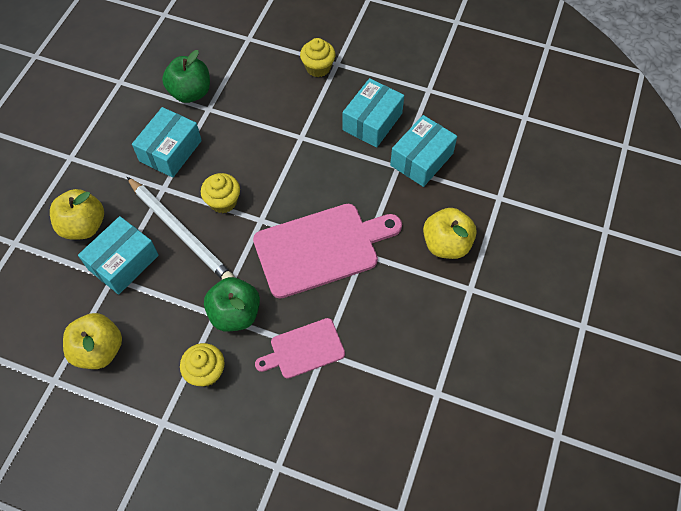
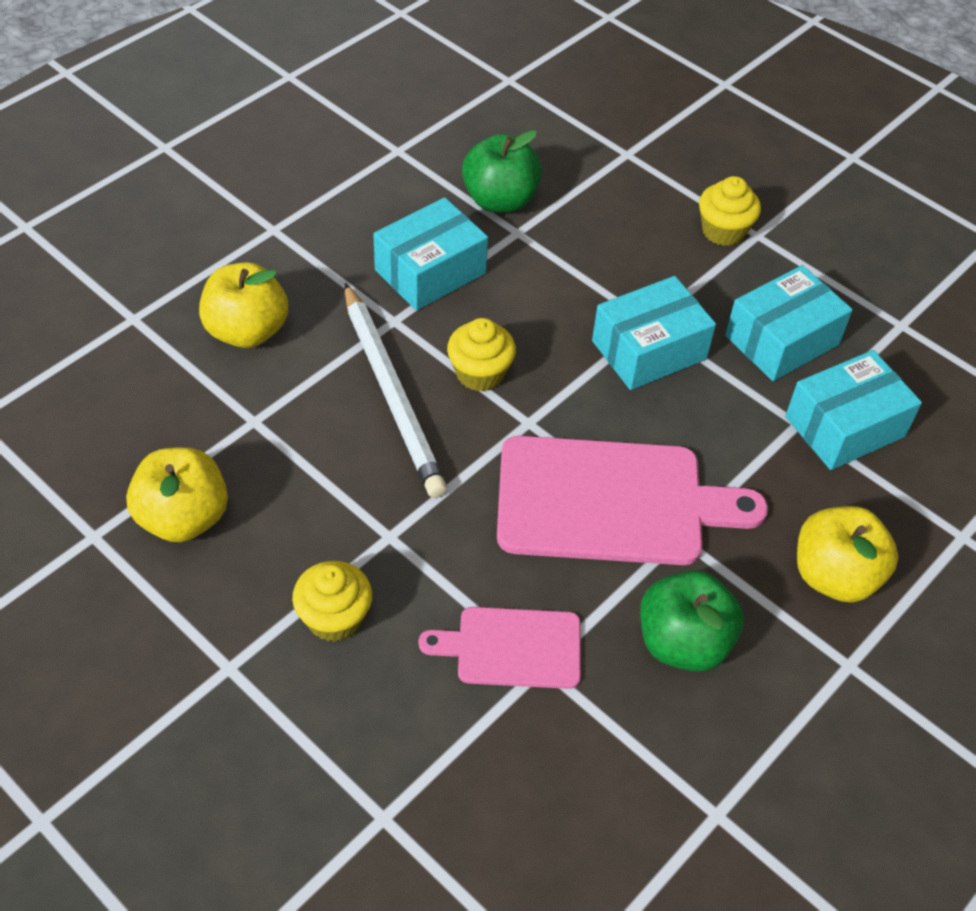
camera: 20 degrees right, 10 degrees down
(123, 262) = (282, 405): turquoise box -> turquoise box (649, 350)
(235, 314) = (422, 548): green apple -> green apple (683, 642)

